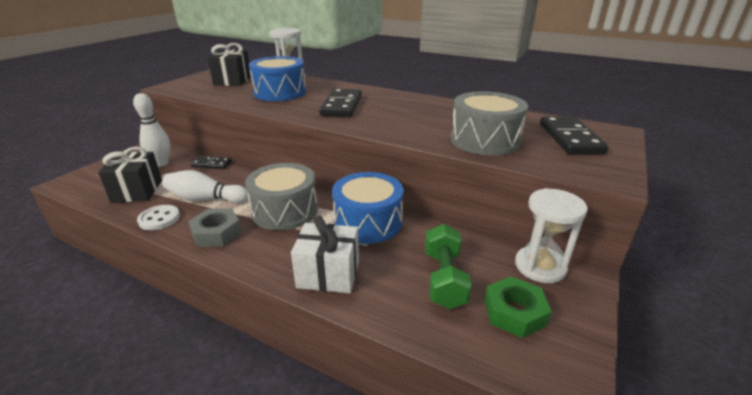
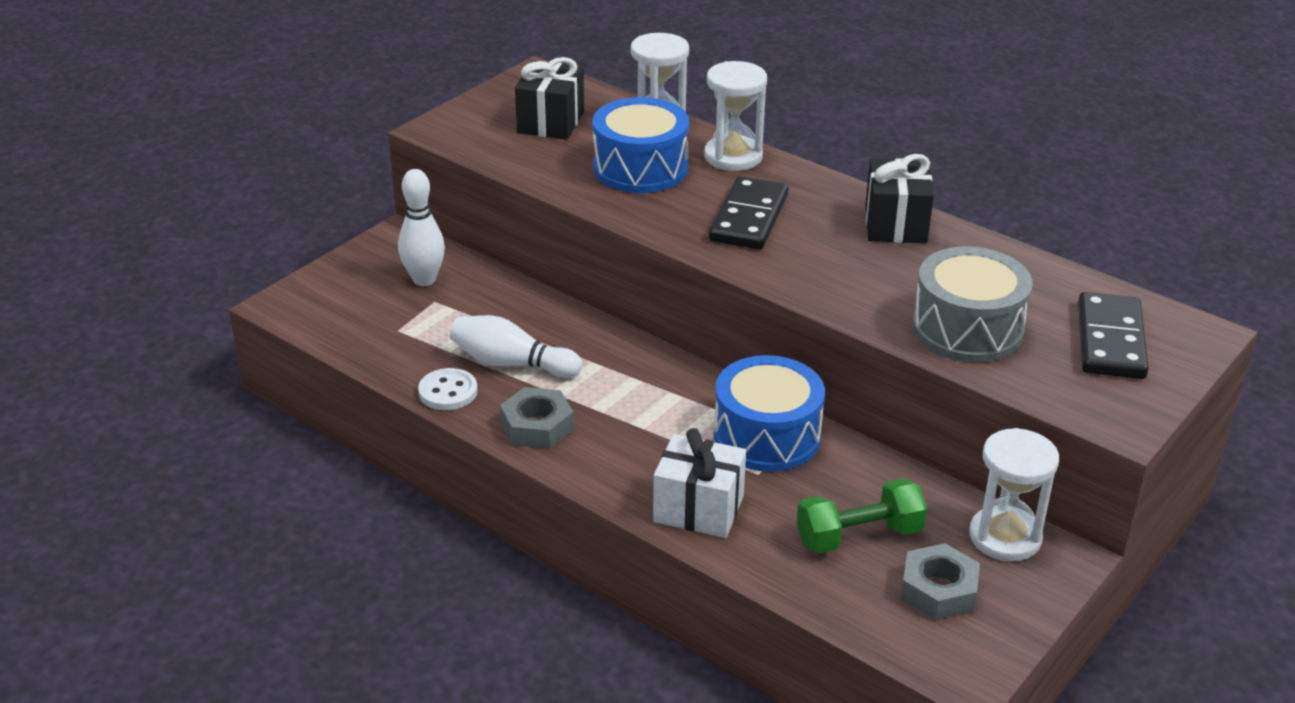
camera: 10 degrees right, 5 degrees up
(137, 191) = (400, 335): black gift -> black gift (895, 224)
(211, 164) = (510, 291): black domino -> none
(285, 211) = (638, 400): grey drum -> none
(330, 86) = (733, 157): none -> white hourglass
(444, 279) = (859, 536): green dumbbell -> green dumbbell turned 60 degrees clockwise
(514, 312) = (938, 590): green nut -> grey nut

